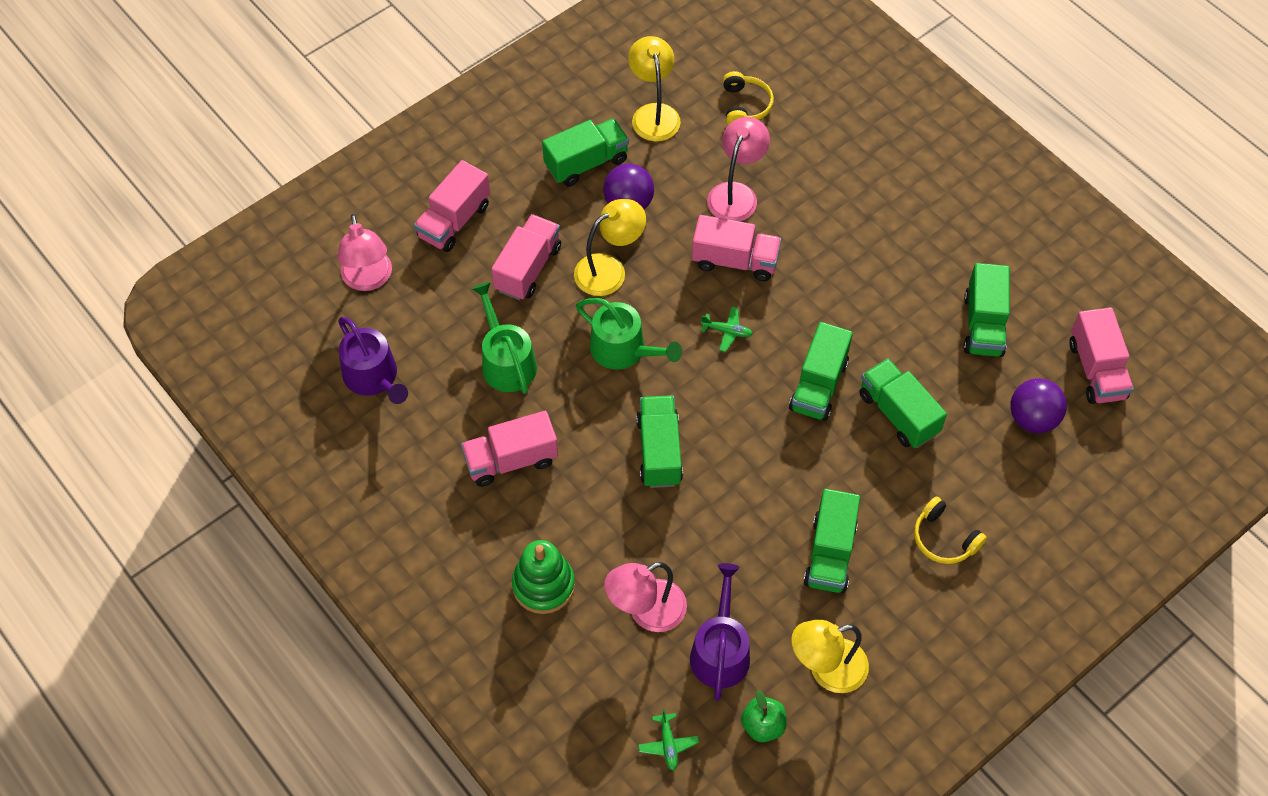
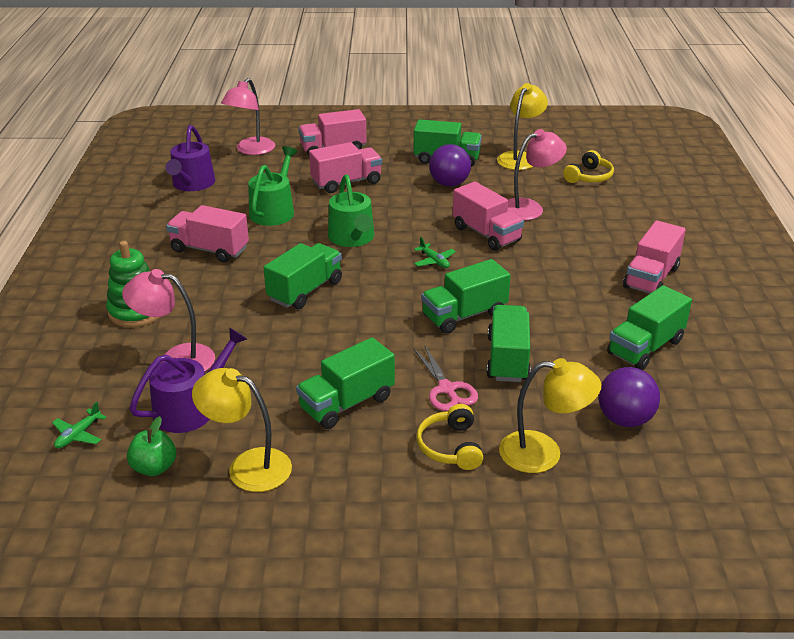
camera: 40 degrees right, 25 degrees down
(609, 269) = (396, 203): yellow lamp -> yellow lamp (543, 453)
(886, 482) = (447, 389): none -> pink scissors
(1096, 370) = (724, 421): pink truck -> pink truck (651, 278)

